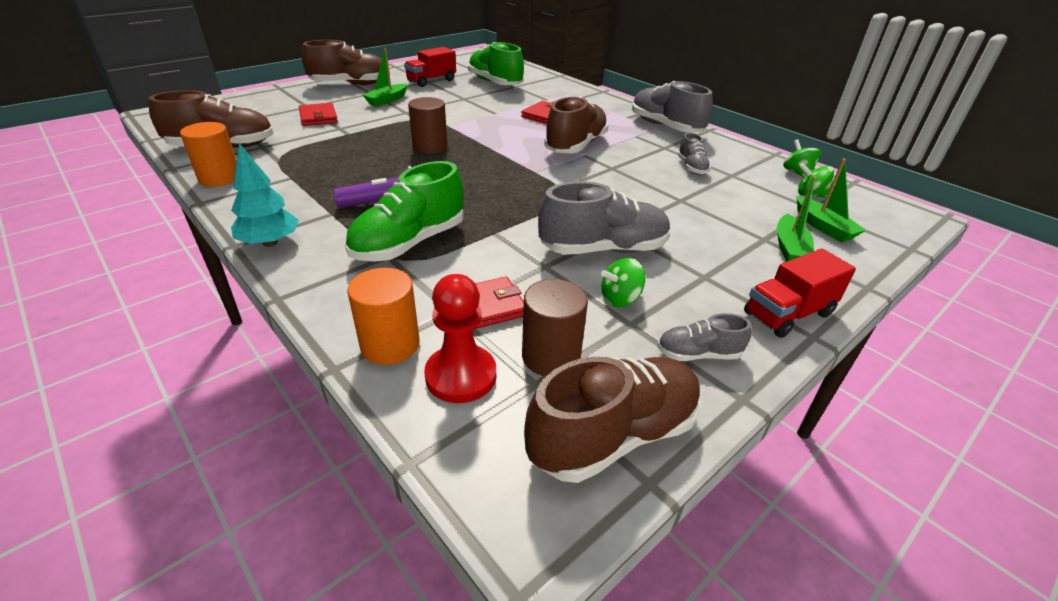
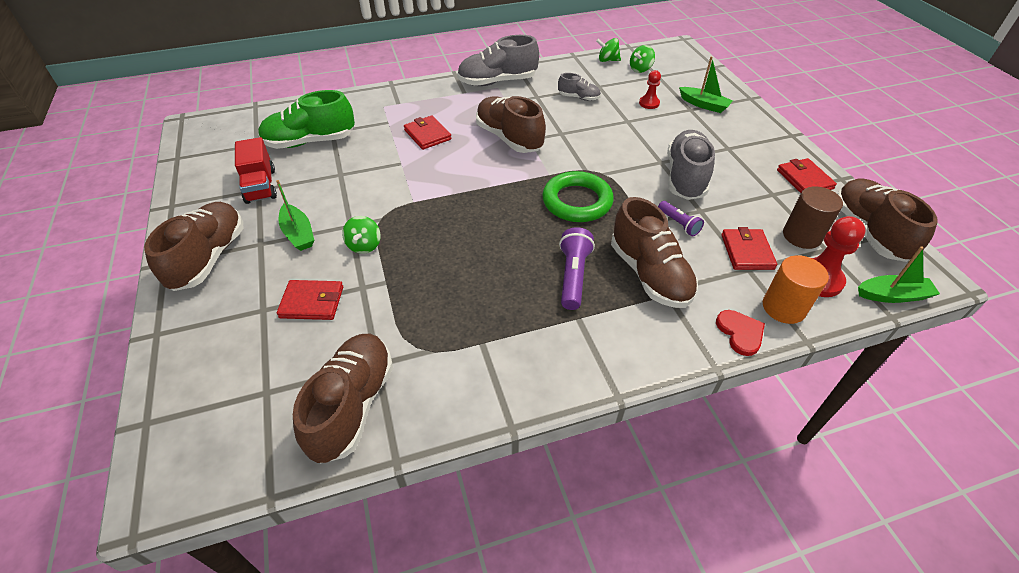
camera: 65 degrees left, 10 degrees up
(220, 178) = (452, 408): orange cylinder -> none
(270, 242) = (621, 367): turquoise tree -> none
(334, 312) = (740, 333): none -> red heart
(409, 243) = (649, 274): green shoe -> brown shoe
(430, 147) = (460, 225): brown cylinder -> none
(502, 191) = (577, 201): none -> green ring
(507, 253) = (679, 224): none -> purple flashlight
(620, 299) = (747, 189): green spinning top -> green spinning top (364, 245)
(698, 354) = (804, 179): grey shoe -> red wallet
(738, 209) = (649, 103): none -> red pawn
(788, 314) = (771, 134): red truck -> none
(823, 227) = (682, 83): green boat -> green boat (892, 295)

